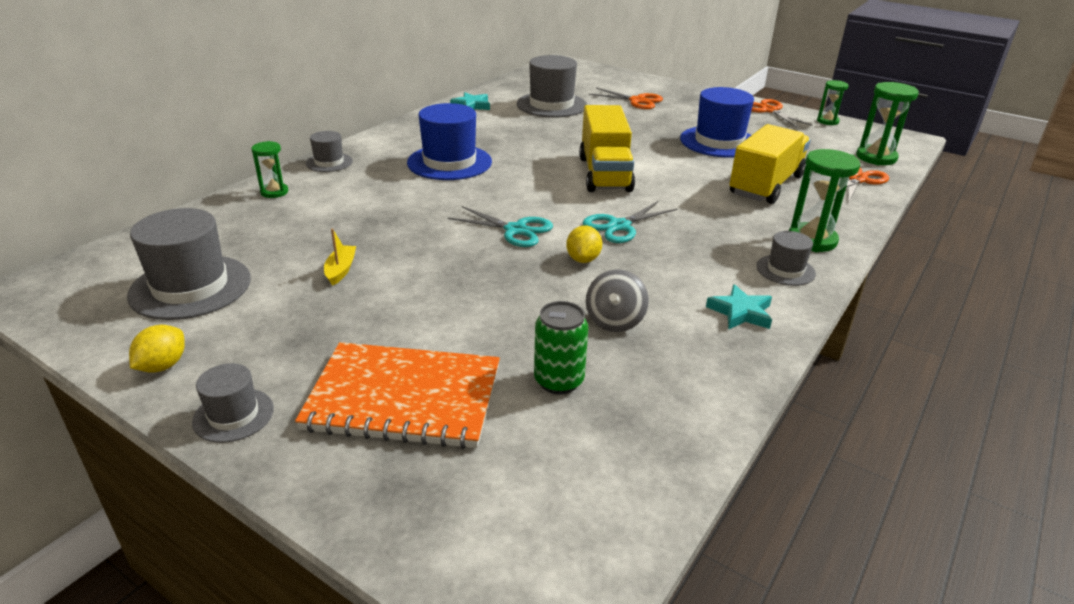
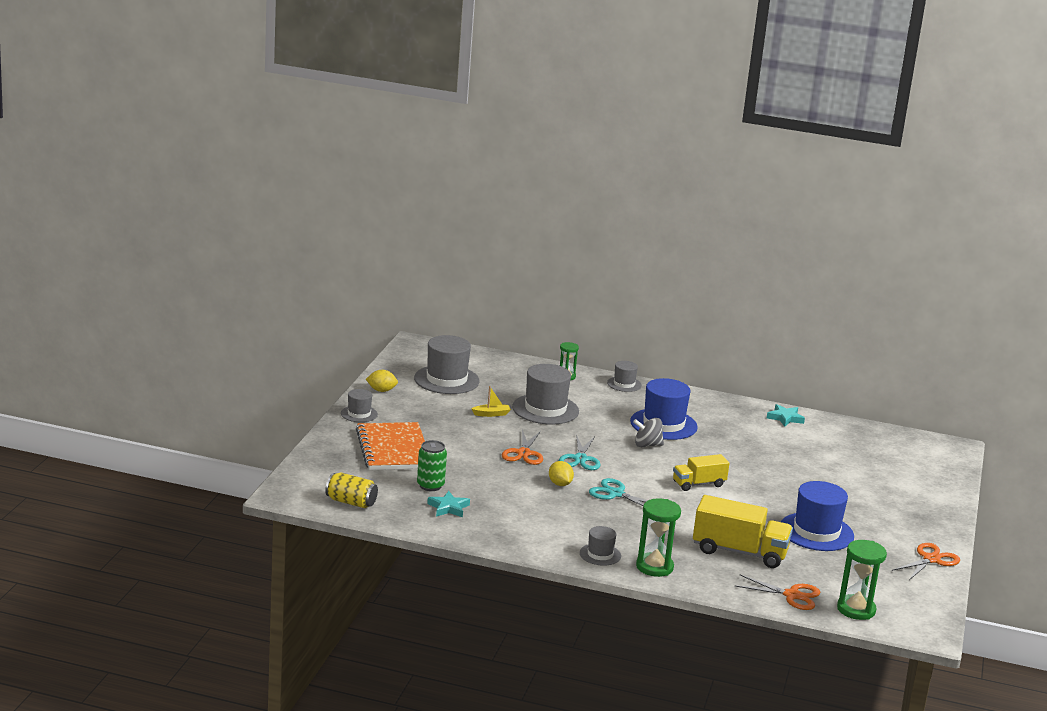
camera: 70 degrees right, 10 degrees down
(551, 105) = (825, 451): grey hat -> grey hat (545, 409)
(583, 259) = (560, 484): yellow lemon -> yellow lemon turned 75 degrees clockwise
(603, 504) = (351, 502): none -> yellow can
(604, 174) = (698, 484): yellow truck -> yellow truck, size x0.60
(614, 321) = (496, 498): grey spinning top -> grey spinning top (647, 445)
(637, 101) = (882, 491): orange scissors -> orange scissors (523, 453)
(740, 312) = (534, 537): turquoise star -> turquoise star (448, 508)
(827, 121) = (933, 591): green hourglass -> none

